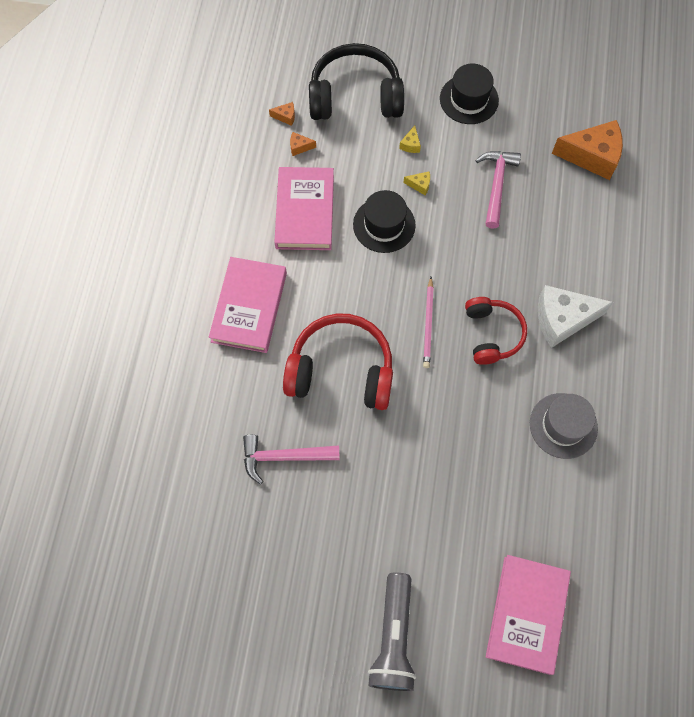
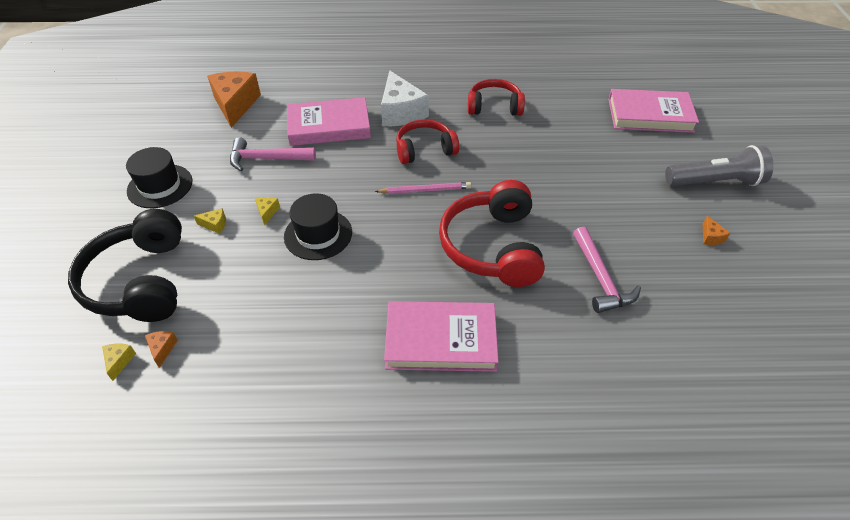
camera: 100 degrees left, 20 degrees down
(281, 91) = (119, 361): none -> yellow cheese
(299, 147) = (211, 326): orange cheese -> orange cheese (710, 237)
(304, 211) = (305, 306): pink book -> pink book (329, 126)
(563, 425) = (494, 107): grey hat -> red headphones

